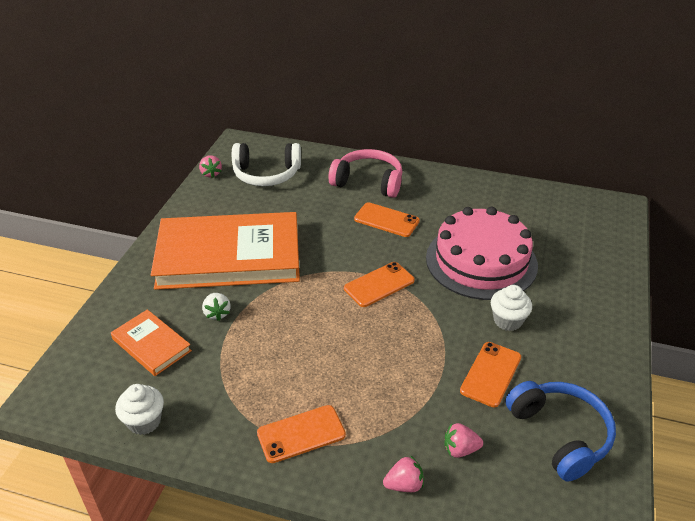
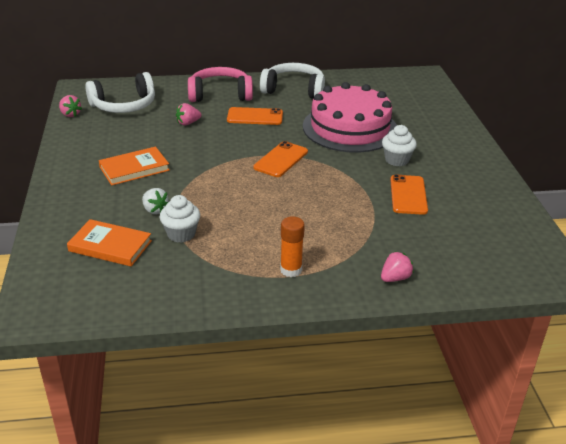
camera: 25 degrees left, 5 degrees down
(144, 421) = (146, 299): white cupcake -> white cupcake (181, 234)
(229, 256) = (134, 169): orange book -> orange book, size x0.45
(301, 434) = (291, 270): orange phone -> orange glue stick
(450, 193) = (294, 90): none -> white headphones
(460, 449) = (420, 245): pink strawberry -> pink strawberry (188, 123)
(560, 434) = (482, 217): blue headphones -> none

